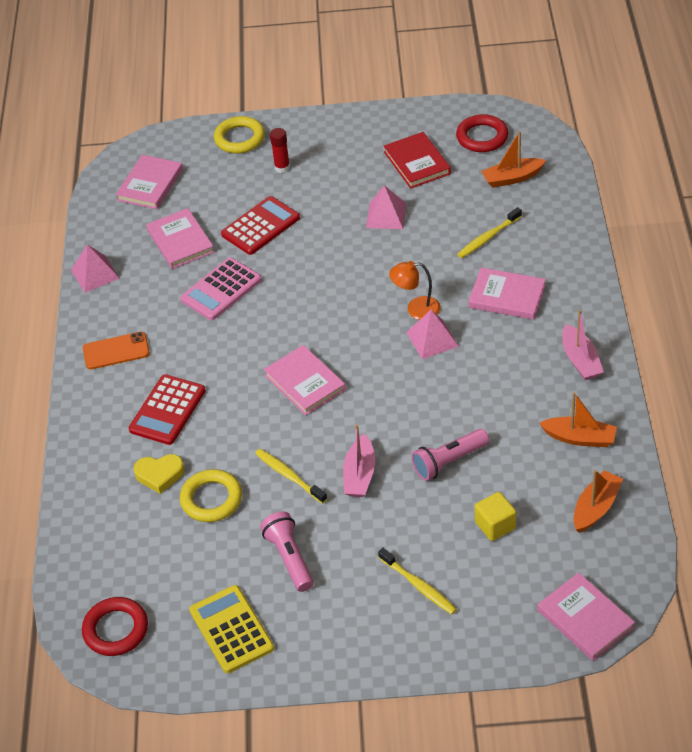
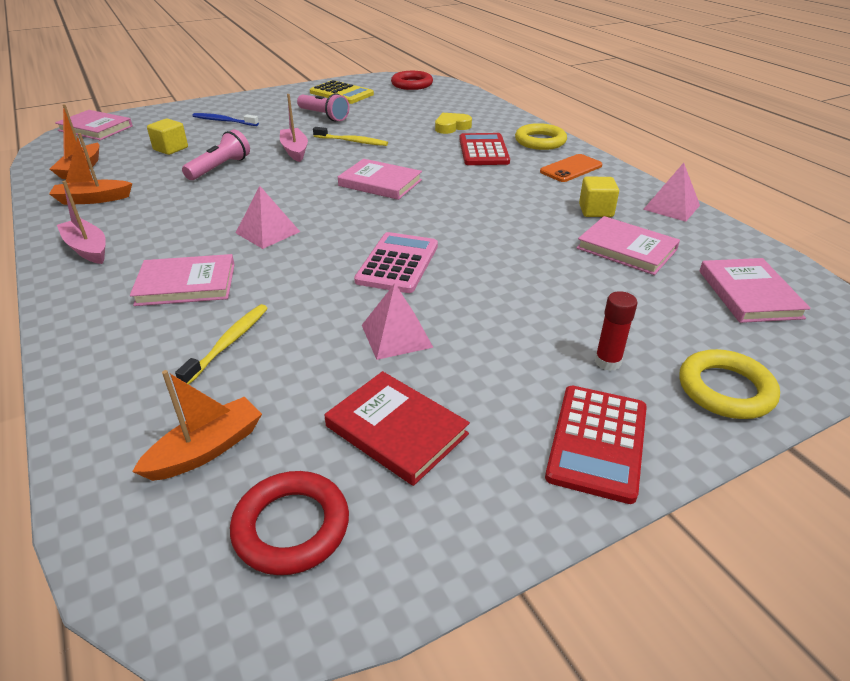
camera: 150 degrees right, 10 degrees down
(157, 287) = (596, 211): none -> yellow cube
(211, 499) = (402, 125): yellow ring -> yellow ring (540, 141)
(221, 290) = (529, 222): pink calculator -> pink calculator (398, 263)
(260, 226) = (553, 284): red calculator -> red calculator (597, 442)
(416, 309) = (298, 250): orange lamp -> none
(419, 586) = (224, 121): yellow toothbrush -> blue toothbrush

